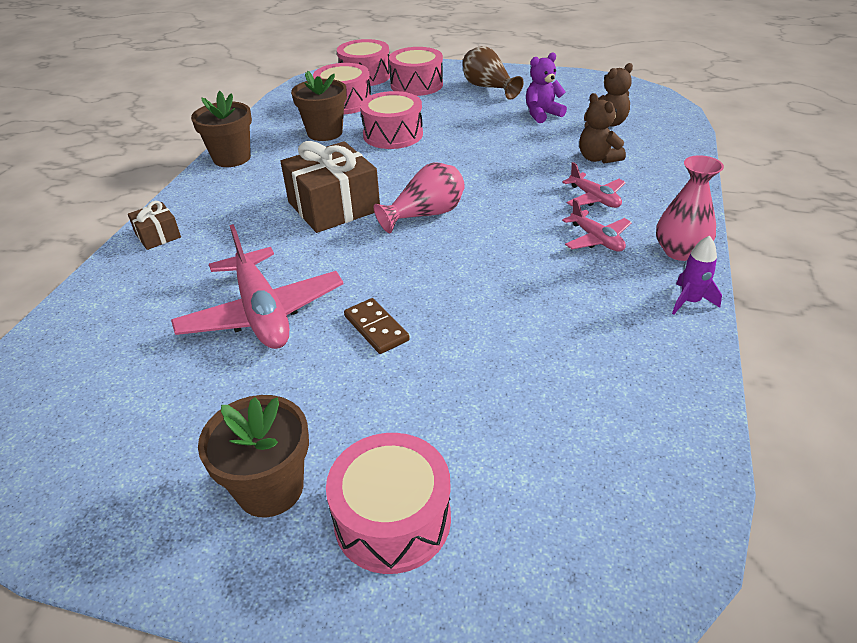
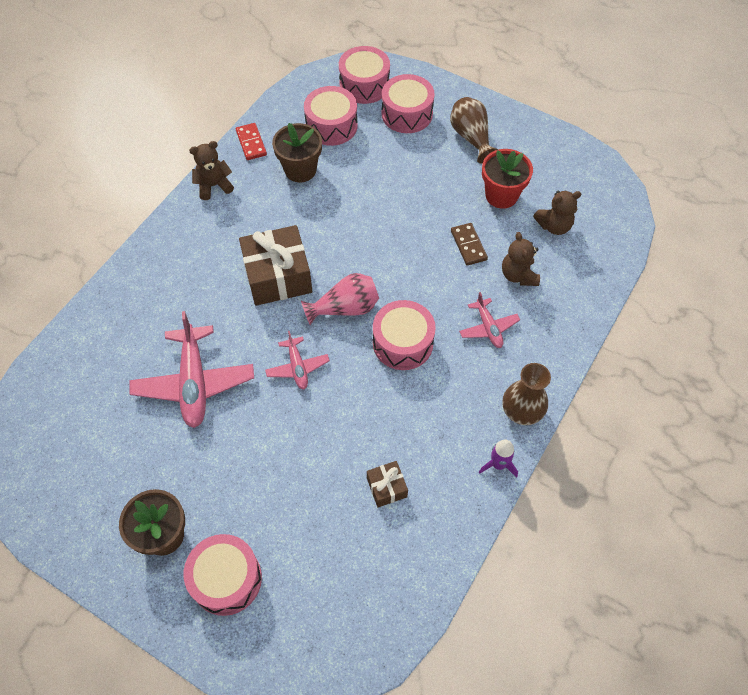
camera: 15 degrees right, 20 degrees up
(158, 235) = (138, 273): brown gift -> brown gift (387, 487)
(232, 158) = (214, 186): brown flower pot -> brown teddy bear
(263, 125) = (251, 143): none -> red domino
(376, 328) = (267, 422): brown domino -> brown domino (468, 245)
(393, 135) = (357, 189): pink drum -> pink drum (403, 343)
(542, 114) = (501, 195): purple teddy bear -> red flower pot
(596, 239) = (465, 377): pink plane -> pink plane (297, 367)
(680, 251) = (522, 410): pink vase -> brown vase

